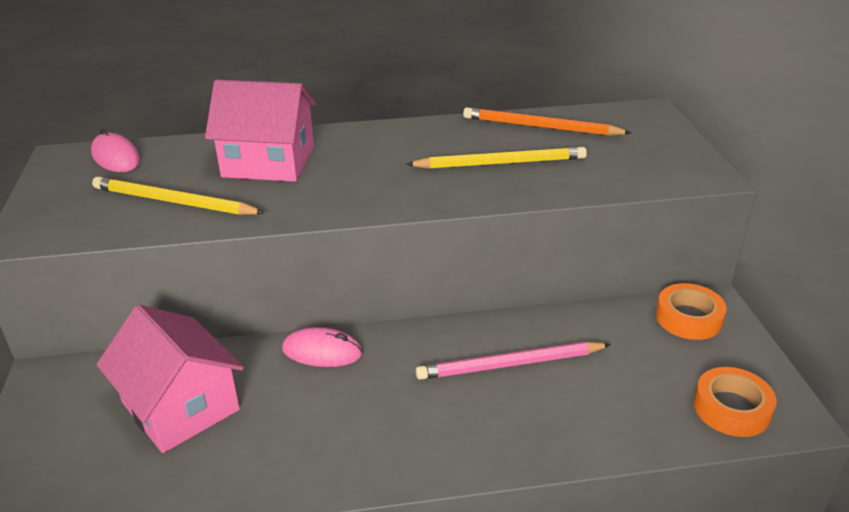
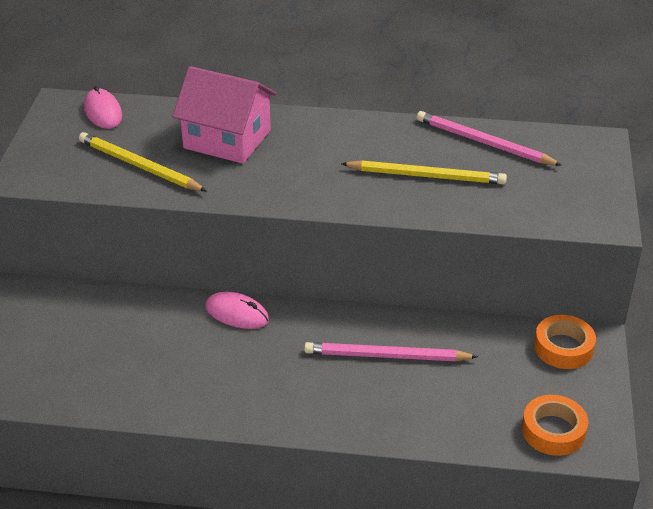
camera: 15 degrees right, 5 degrees up
(180, 406) = (115, 335): pink house -> none
(541, 127) = (483, 143): orange pencil -> pink pencil

